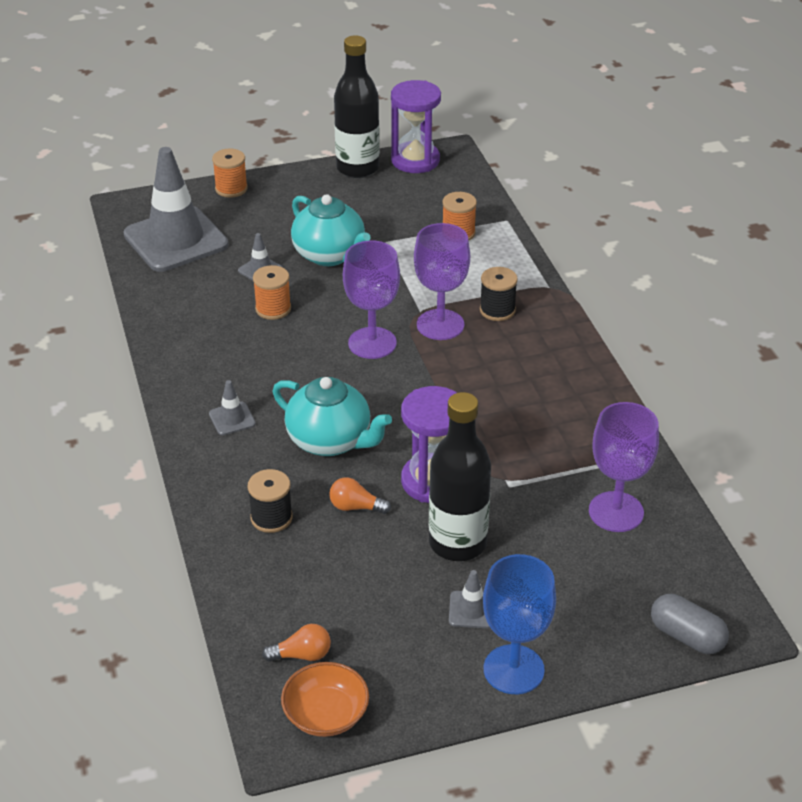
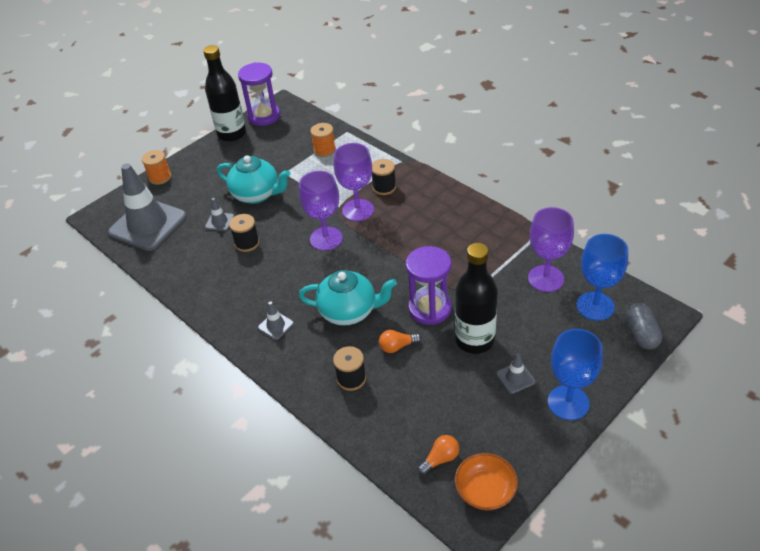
camera: 25 degrees left, 5 degrees up
(273, 309) = (247, 243): orange spool -> black spool
(653, 575) = (595, 306): none -> blue goblet
(687, 636) = (641, 334): grey capsule -> grey capsule turned 75 degrees clockwise

